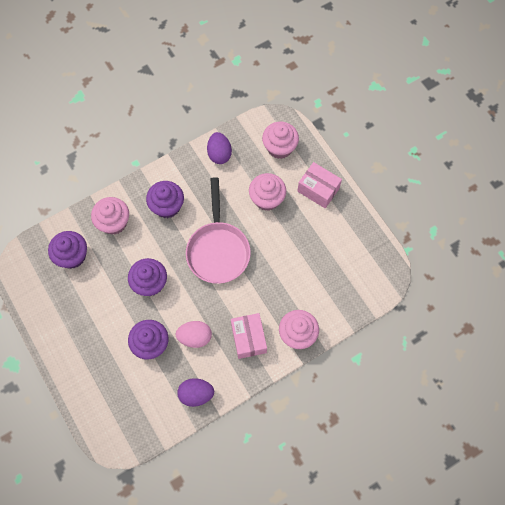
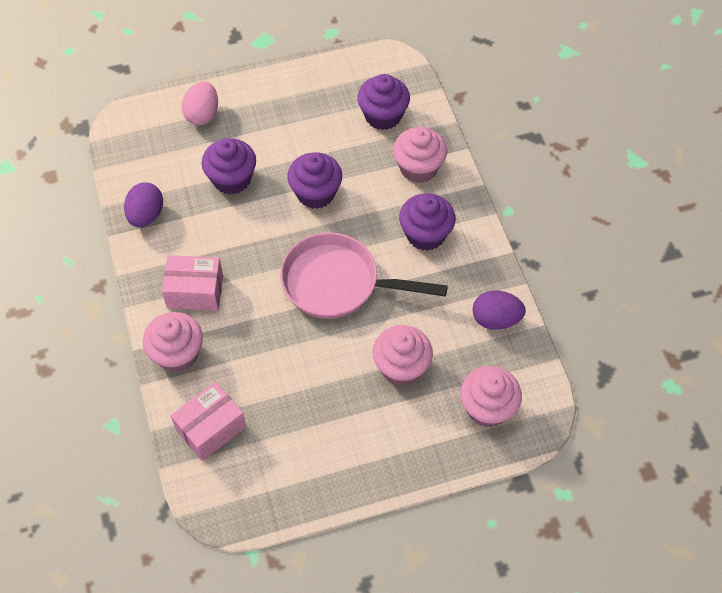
camera: 105 degrees right, 10 degrees down
(195, 337) = (221, 229): pink egg -> pink egg (202, 114)
(318, 190) = (396, 445): pink box -> pink box (211, 428)

